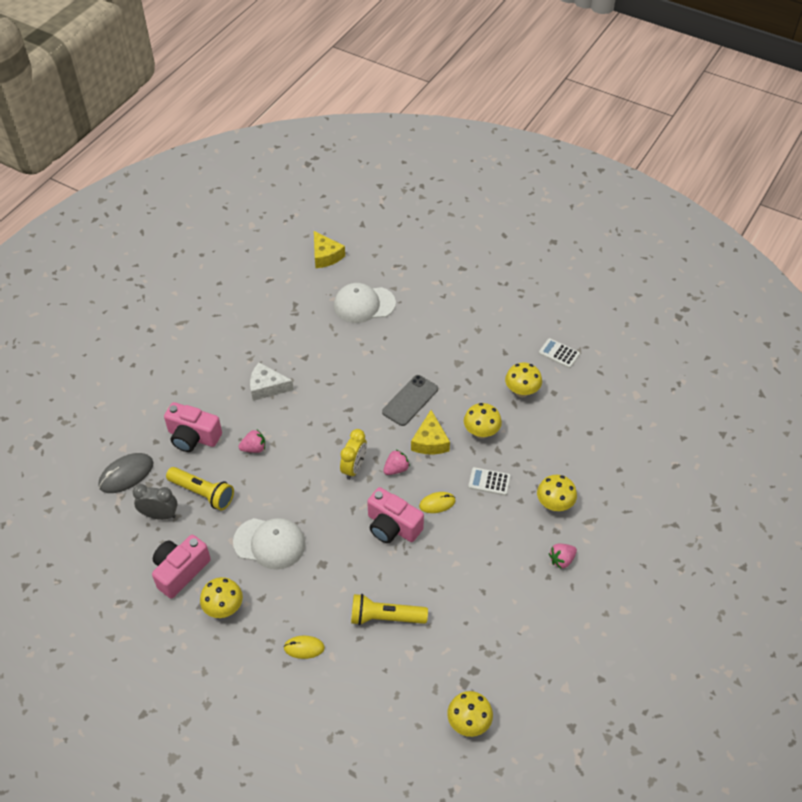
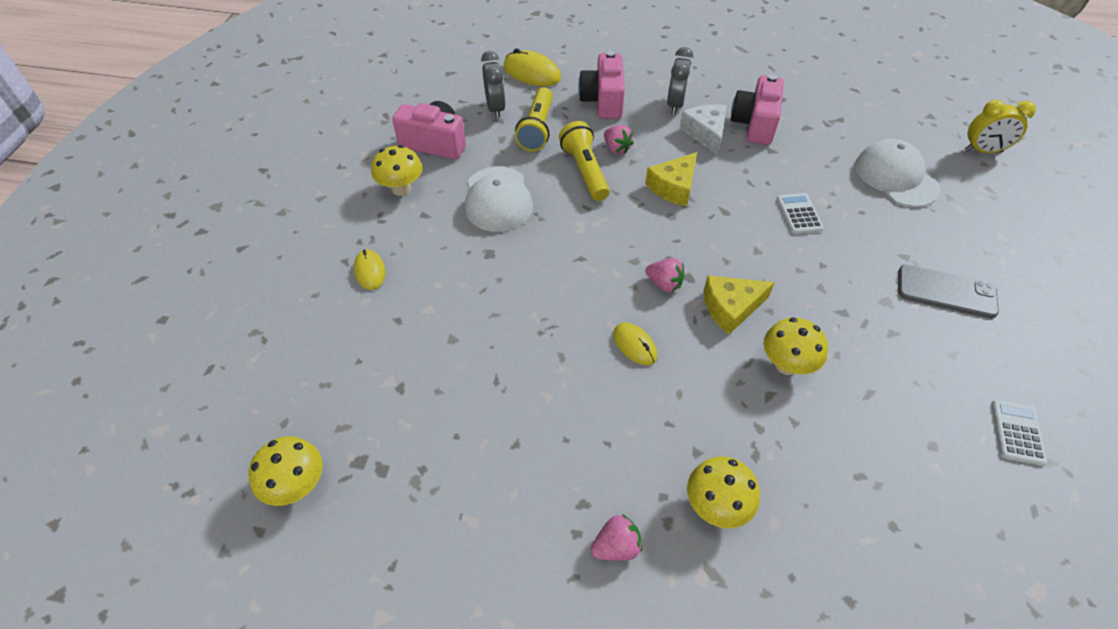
camera: 70 degrees right, 0 degrees up
(126, 474) = (532, 72): grey mouse -> yellow mouse
(224, 392) = (675, 104): none -> grey clock
(326, 256) = (936, 122): yellow cheese -> yellow cheese (673, 187)
(354, 468) = (641, 242): yellow clock -> yellow clock (983, 151)
(385, 617) = (435, 339): yellow flashlight -> yellow flashlight (585, 171)
(392, 526) = (574, 306): pink camera -> pink camera (754, 124)
(410, 400) = (782, 267): grey phone -> grey phone (946, 291)
(489, 482) = (706, 399): white calculator -> white calculator (799, 214)
(522, 391) = (899, 398): yellow mushroom -> none
(561, 560) = (616, 546): pink strawberry -> pink strawberry turned 120 degrees clockwise

